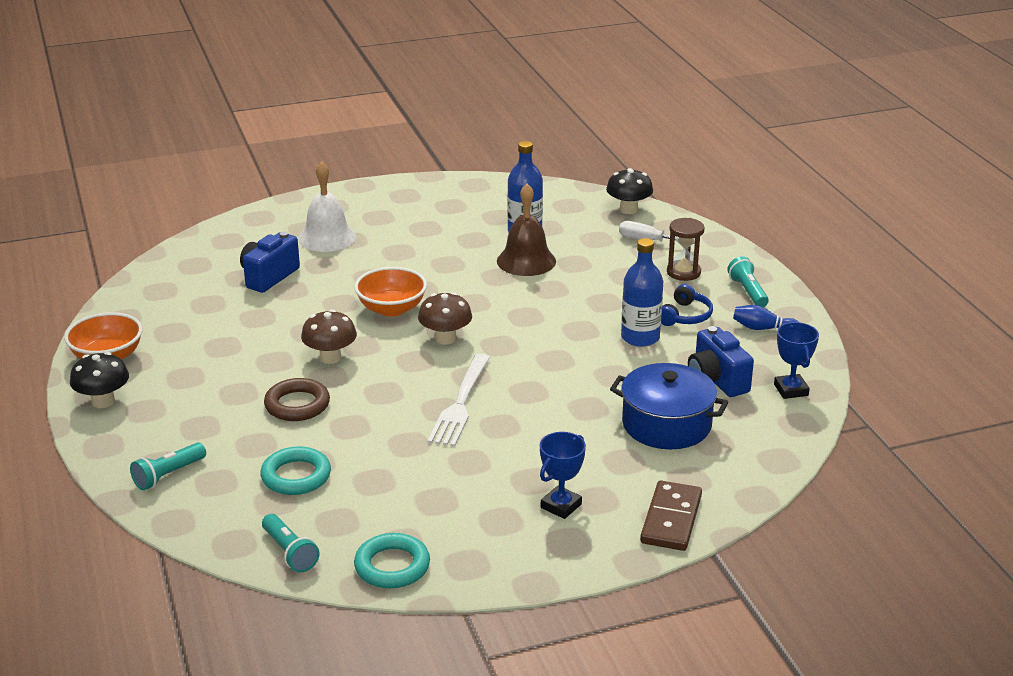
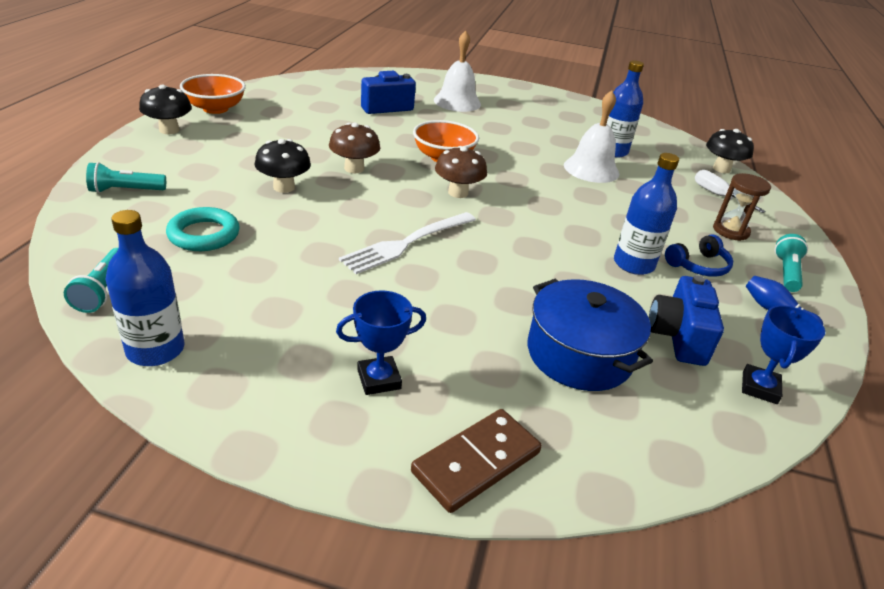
camera: 30 degrees right, 5 degrees up
(297, 405) = (284, 187): brown ring -> black mushroom
(392, 566) = (155, 350): turquoise ring -> blue bottle
(526, 261) = (591, 169): brown bell -> white bell

